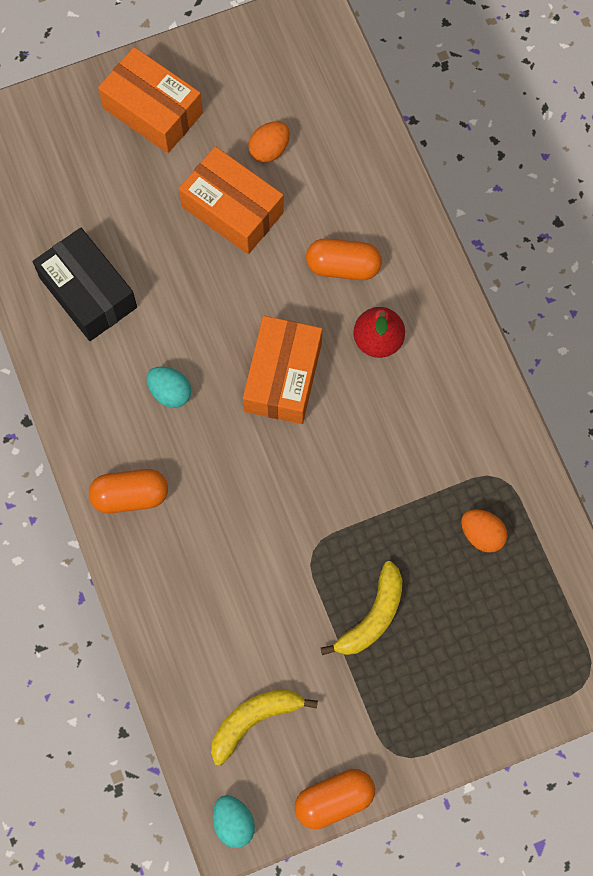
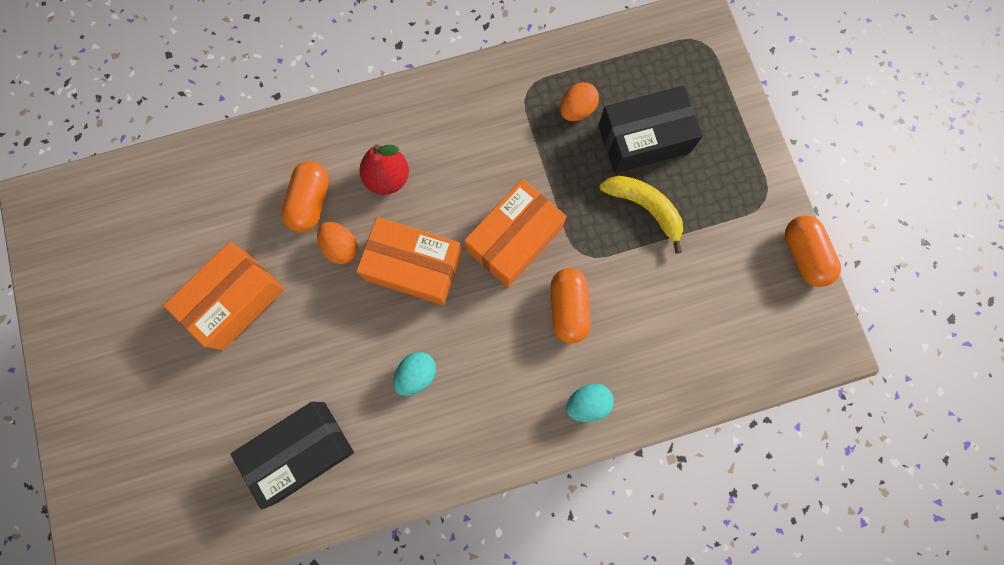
camera: 85 degrees left, 5 degrees up
(130, 496) = (517, 420): orange capsule -> orange capsule (568, 308)
(153, 110) = (111, 373): orange box -> orange box (514, 239)
(233, 822) = (823, 343): turquoise egg -> turquoise egg (587, 403)
(254, 720) = (734, 318): yellow banana -> none
(269, 149) = (177, 260): orange egg -> orange egg (341, 247)
(455, 612) = (644, 138): none -> black box

